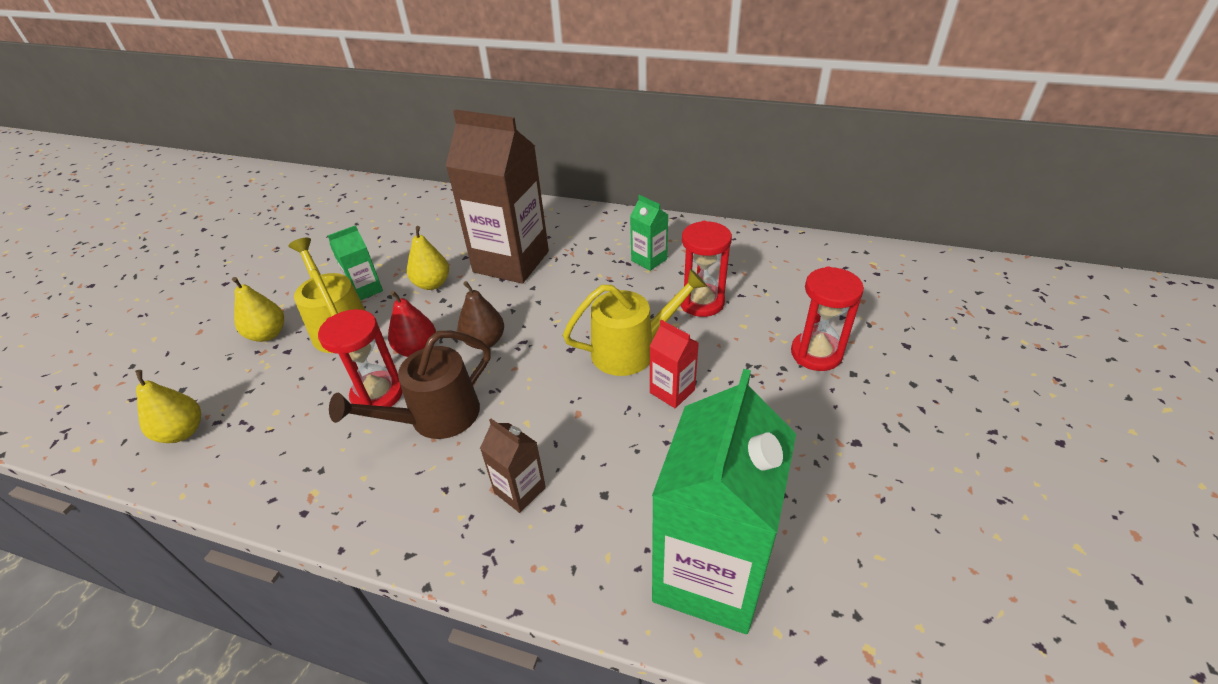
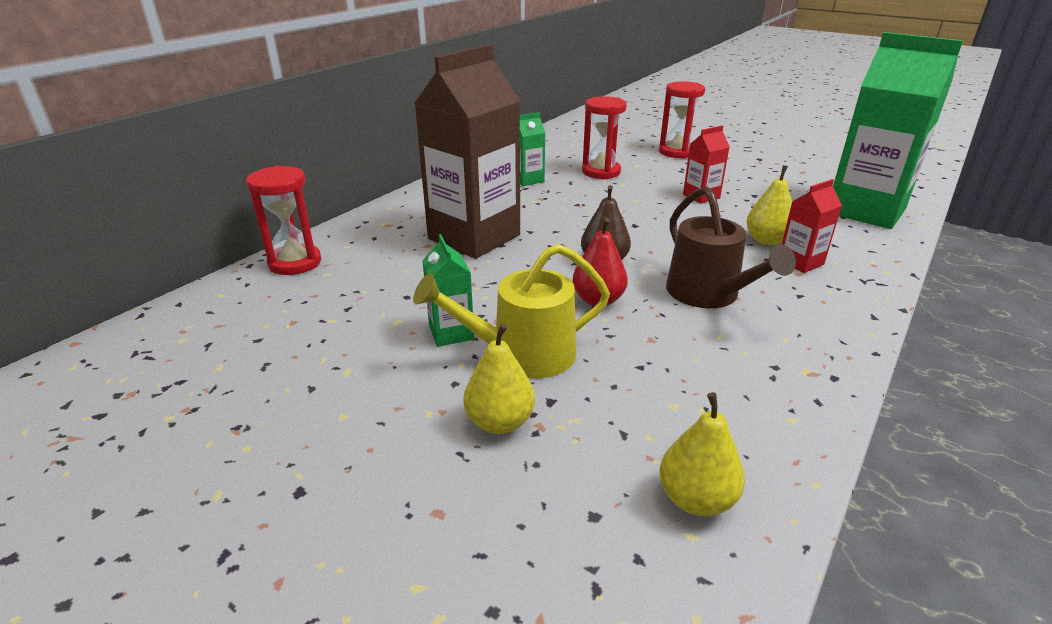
camera: 75 degrees left, 10 degrees down
(377, 394) = (665, 327): red hourglass -> red hourglass (295, 263)
(432, 284) = (478, 285): yellow pear -> yellow pear (766, 240)
(520, 490) = (800, 262): brown carton -> red carton
(631, 350) = (647, 203): yellow watering can -> none

